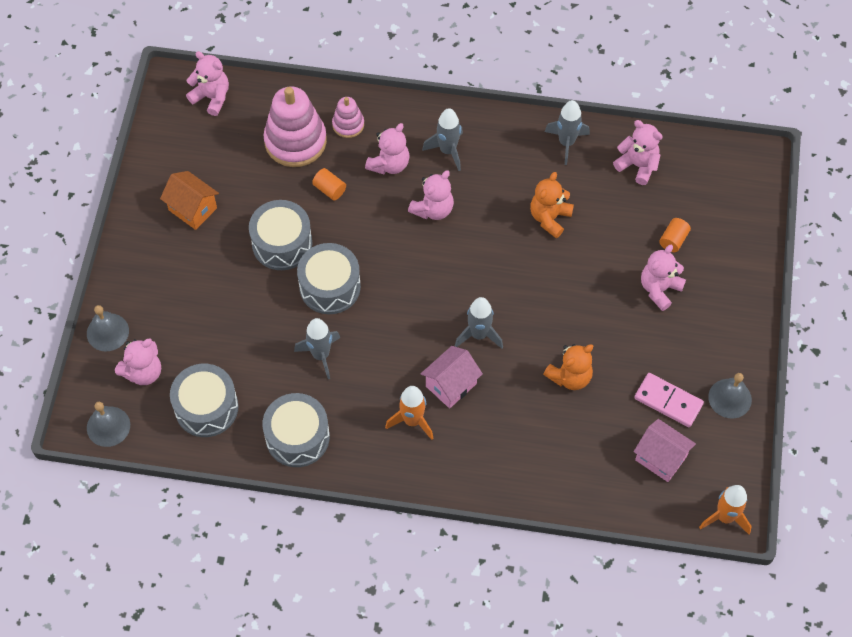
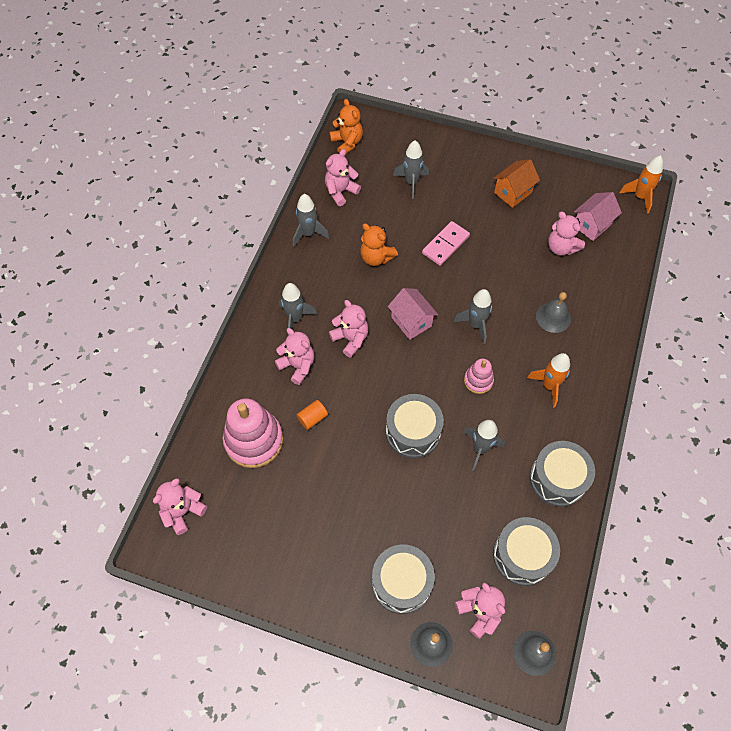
camera: 80 degrees left, 0 degrees up
(192, 209) = (307, 544): orange house -> orange house (513, 192)
(282, 243) = (361, 466): grey drum -> grey drum (401, 582)
(348, 124) = (247, 393): pink stacking toy -> pink stacking toy (478, 380)
(451, 385) = (519, 352): pink house -> pink house (411, 321)
(570, 376) = (520, 269): orange teddy bear -> orange teddy bear (347, 143)
(659, 289) = (452, 199): pink teddy bear -> pink teddy bear (561, 247)
(668, 401) = (546, 212): pink domino -> pink domino (445, 244)
(673, 240) = (411, 182): orange cylinder -> grey rocket
(730, 398) = (547, 175): grey bell -> grey bell (553, 317)

